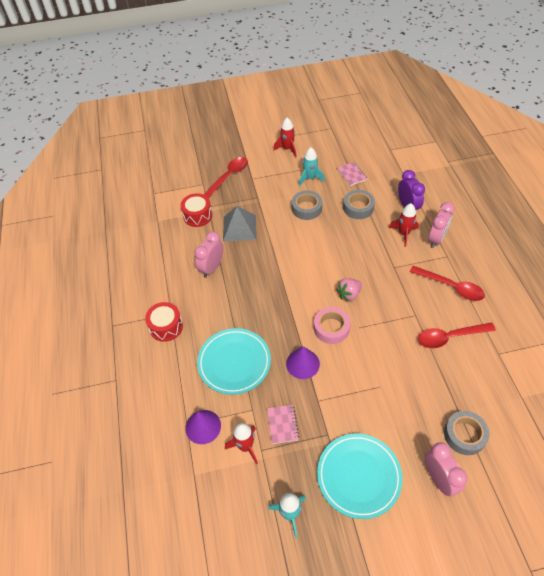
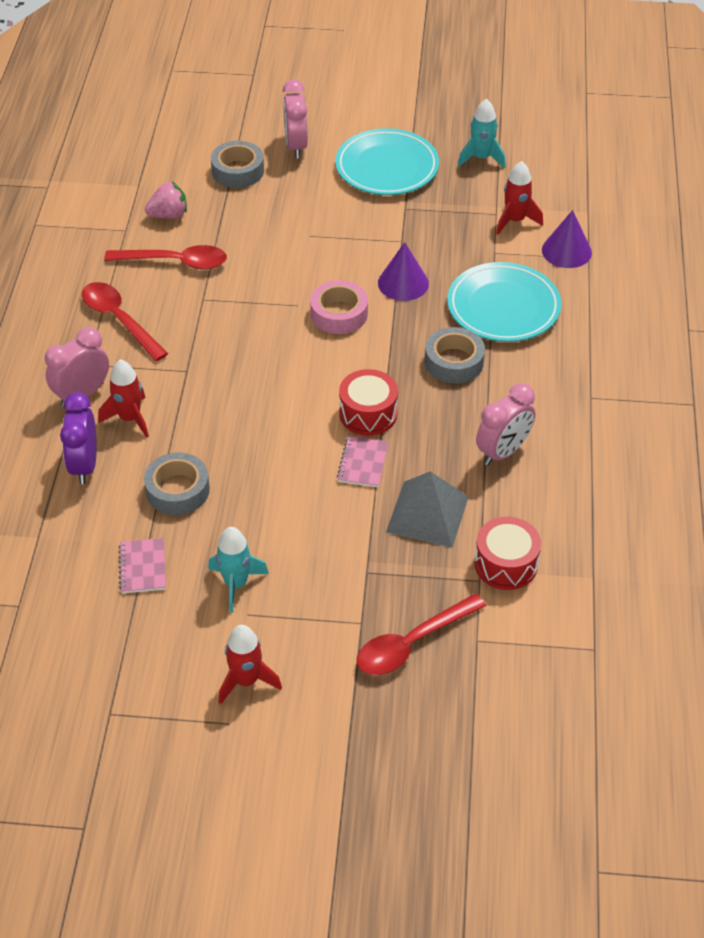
camera: 165 degrees left, 5 degrees down
(166, 327) = (601, 379): red drum -> red drum (368, 414)
(282, 424) = (459, 229): pink notebook -> pink notebook (363, 463)
(306, 208) = (278, 517): grey tape -> grey tape (454, 362)
(348, 294) = (286, 350): pink strawberry -> pink strawberry (169, 215)

